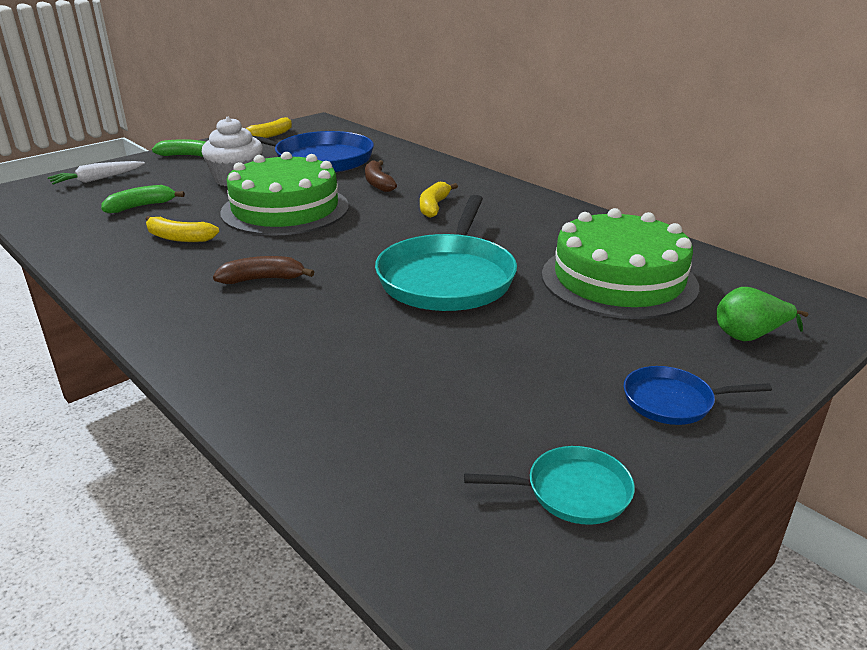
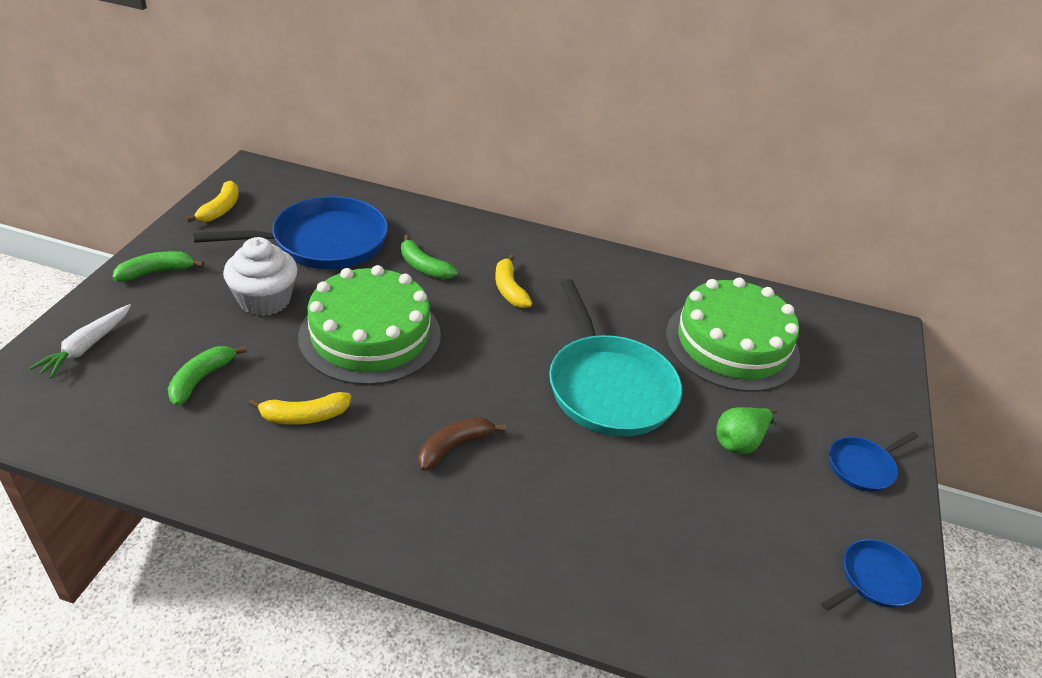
camera: 35 degrees left, 10 degrees up
(378, 183) = (424, 267): brown banana -> green banana
(572, 491) = (874, 580): turquoise pan -> blue pan
(749, 336) = (856, 379): green pear -> green pear (740, 442)

